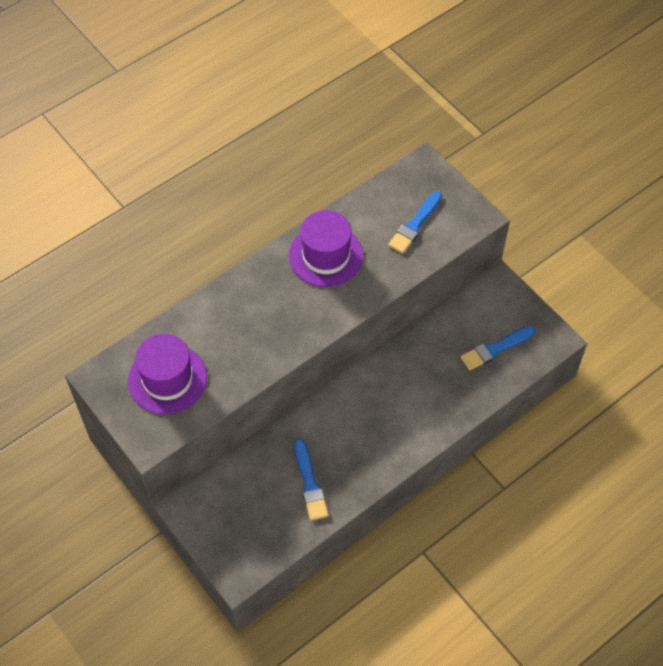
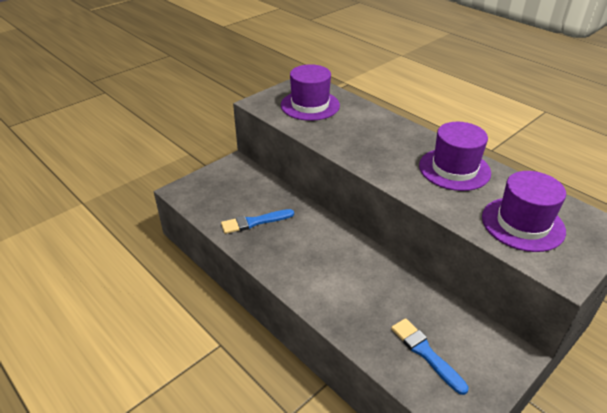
camera: 85 degrees right, 20 degrees down
(415, 225) = (522, 224): blue brush -> purple hat

